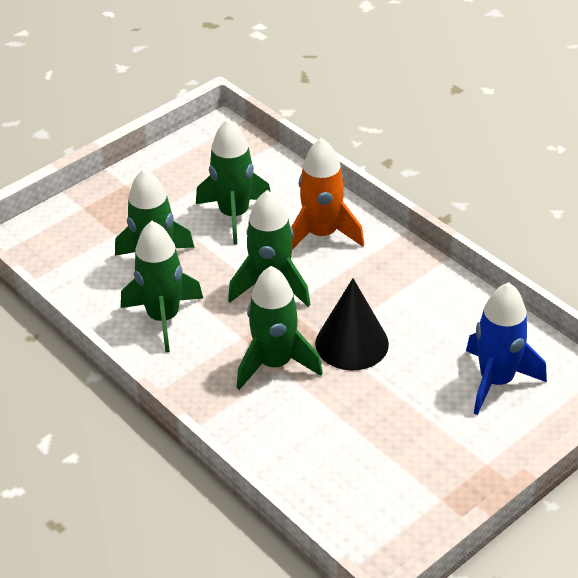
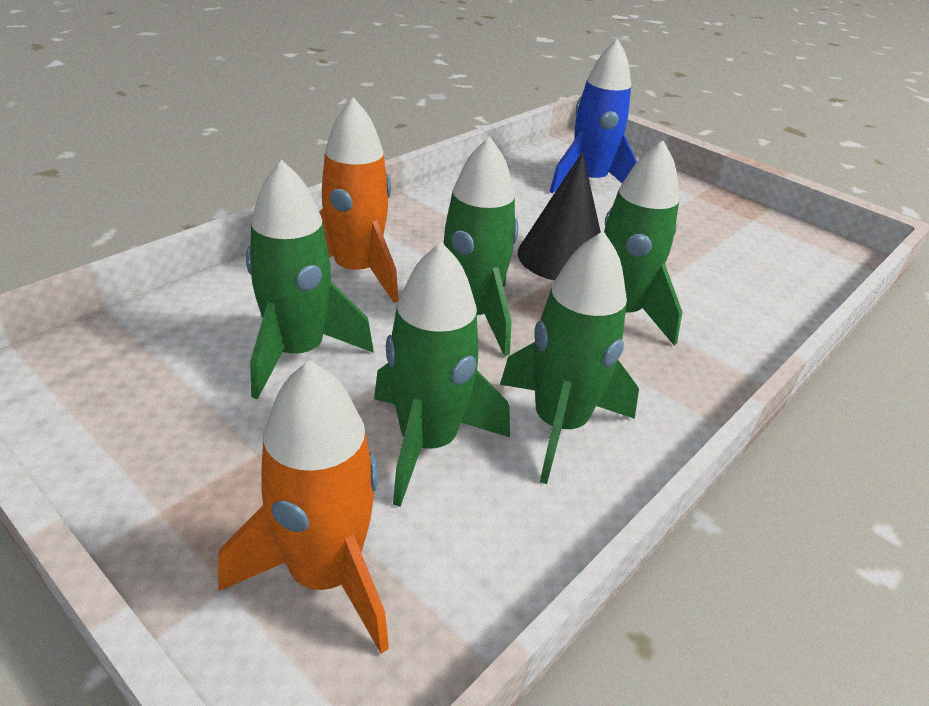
camera: 100 degrees left, 5 degrees down
(82, 233) = (325, 574): none -> orange rocket

